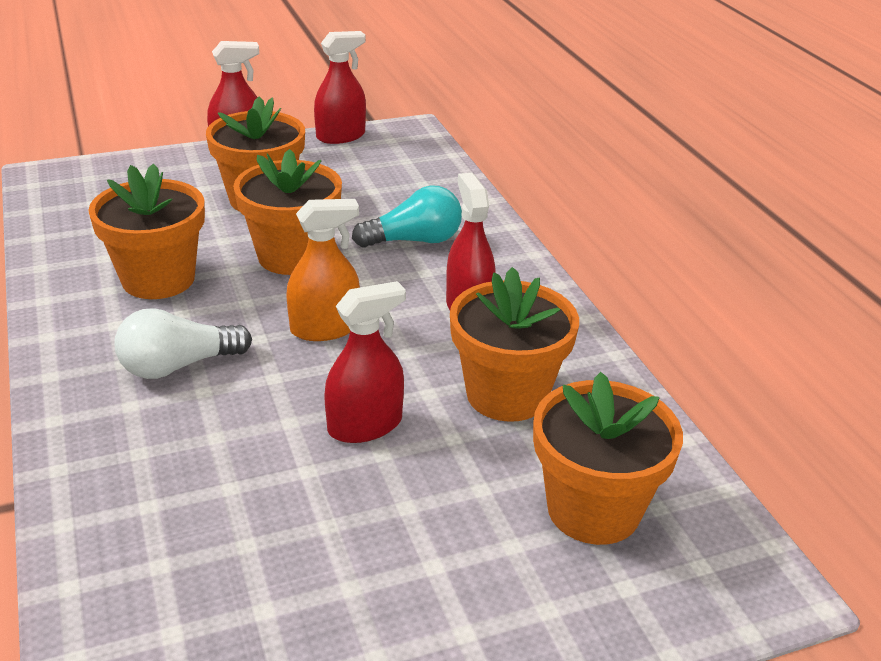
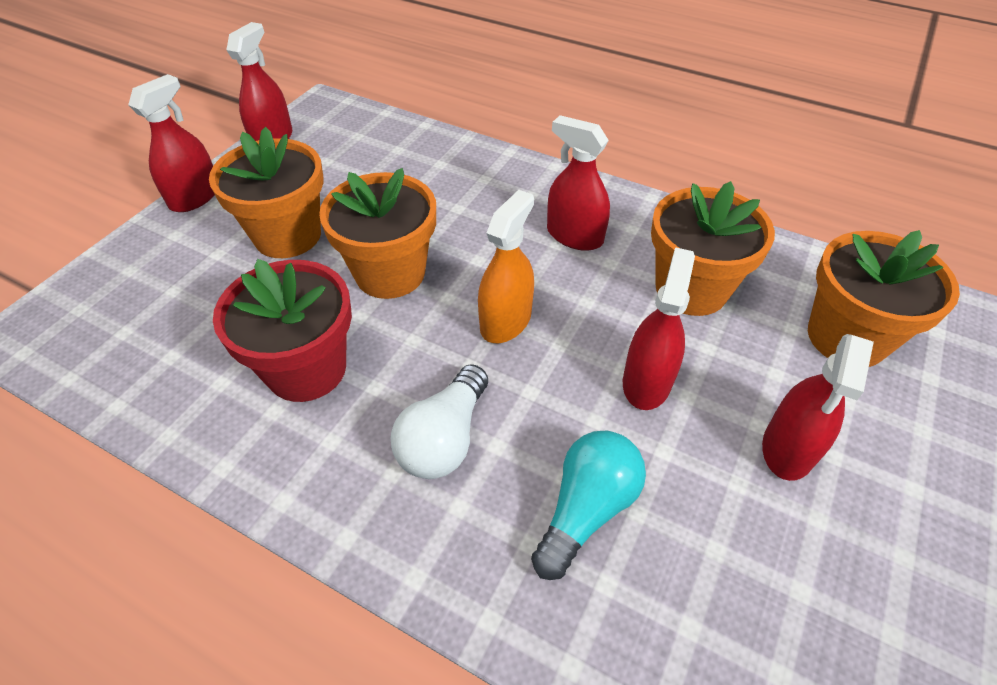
camera: 40 degrees left, 15 degrees up
(158, 279) = (306, 369): orange flower pot -> red flower pot
(404, 534) = (788, 448): none -> red spray bottle
(414, 241) = (462, 203): turquoise light bulb -> turquoise light bulb (586, 509)

